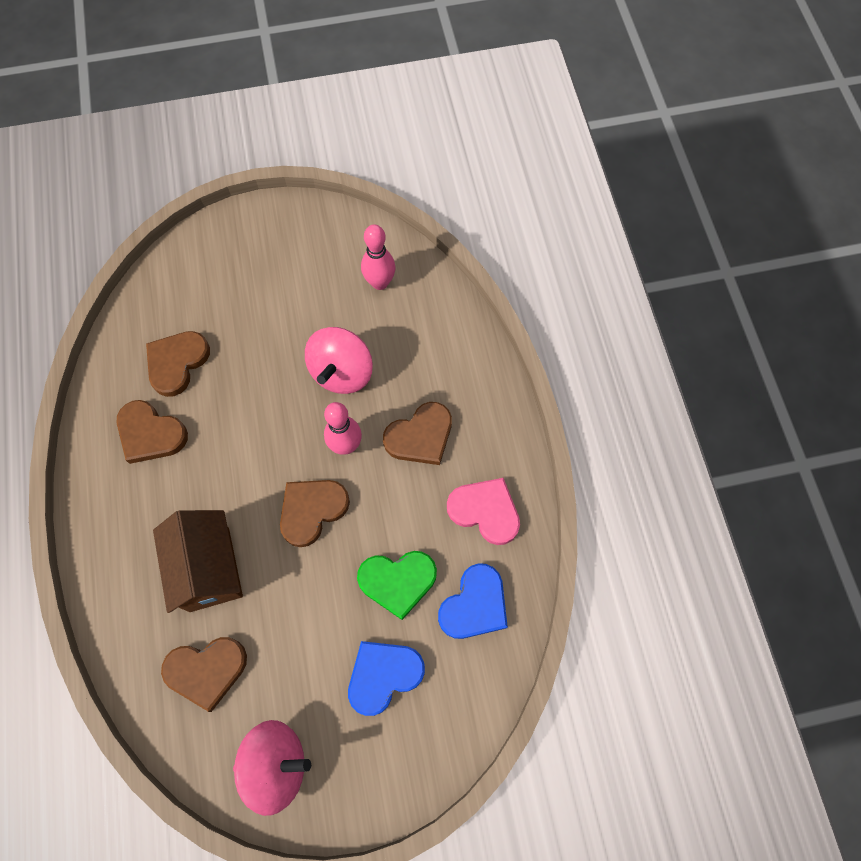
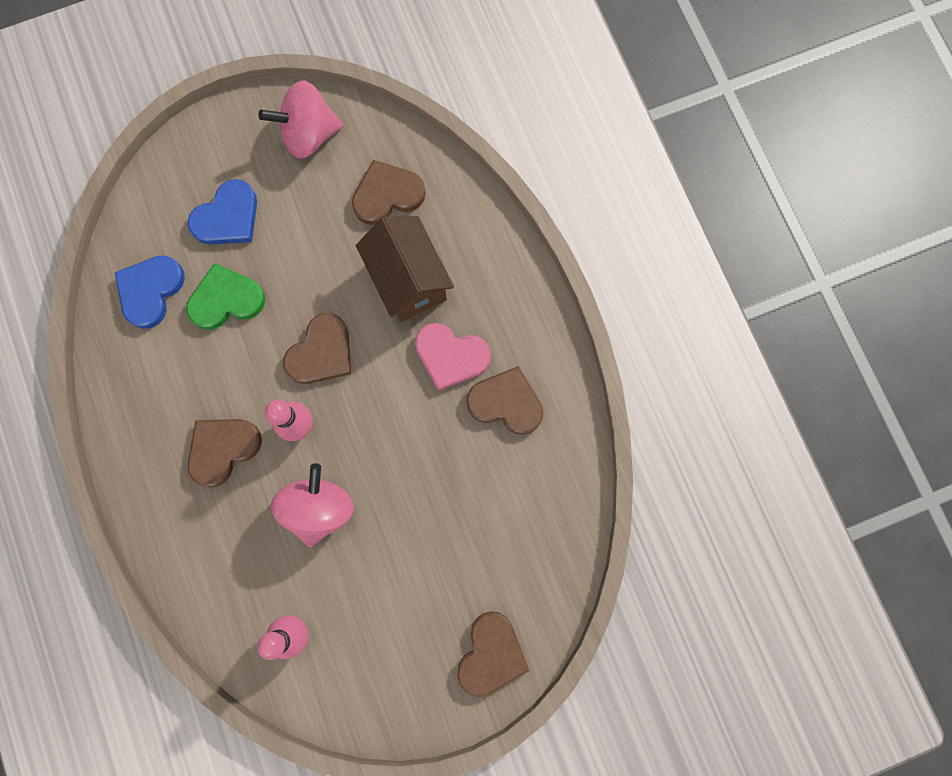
camera: 170 degrees right, 10 degrees up
(177, 363) = (502, 487): brown heart -> brown heart (491, 654)
(485, 511) = (148, 381): pink heart -> pink heart (451, 356)

